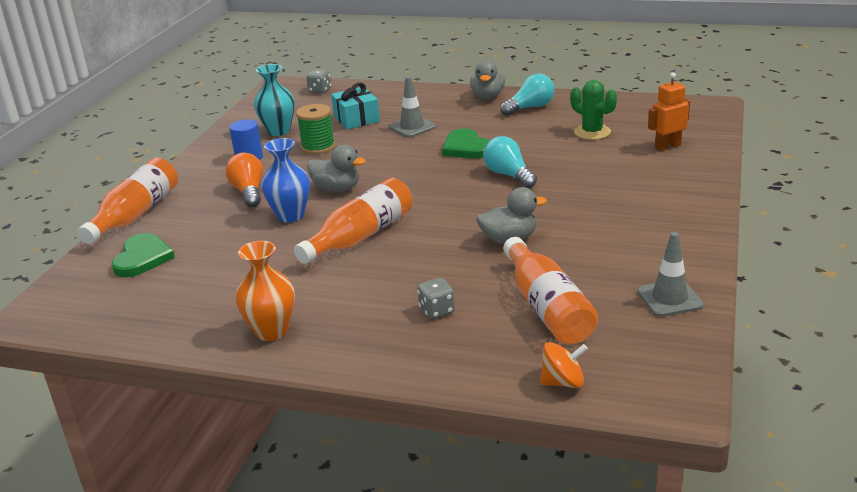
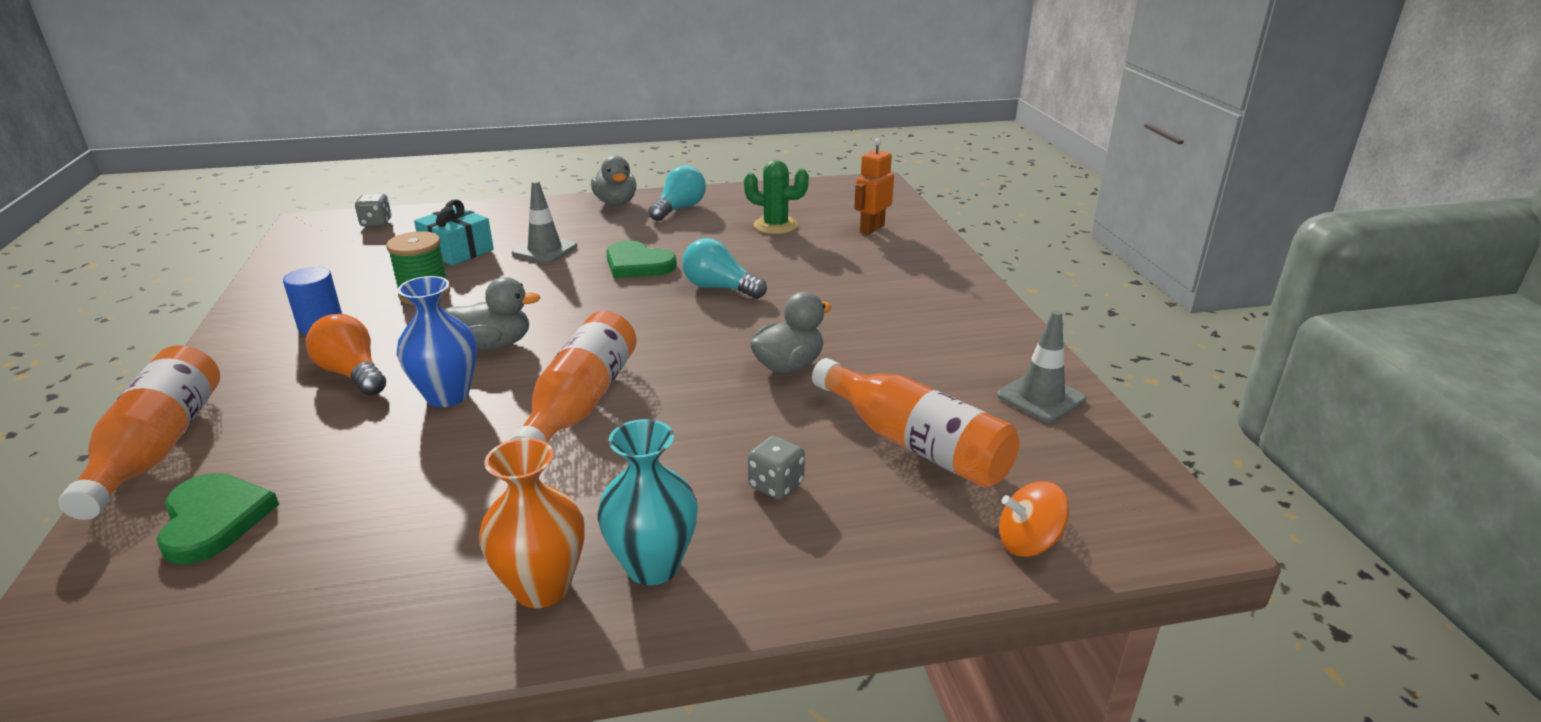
camera: 30 degrees left, 0 degrees up
(278, 131) = (346, 282): turquoise vase -> turquoise vase (653, 566)
(563, 382) = (1028, 543): orange spinning top -> orange spinning top turned 150 degrees counterclockwise

